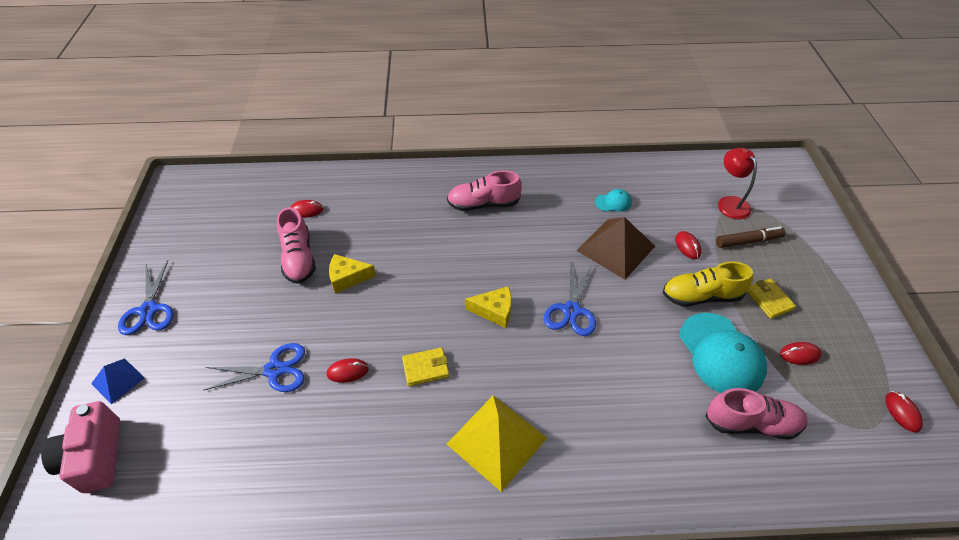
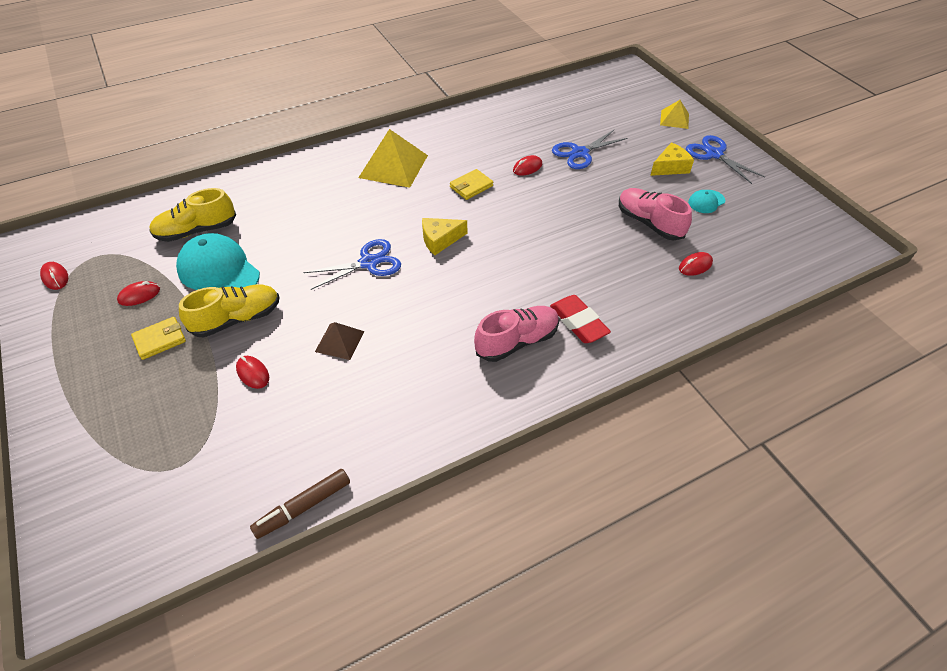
camera: 155 degrees right, 0 degrees up
(95, 457) = (636, 92): pink camera -> none
(118, 380) = (674, 119): blue pyramid -> yellow pyramid
(347, 278) = (590, 223): yellow cheese -> yellow cheese (670, 167)
(430, 201) = (578, 322): none -> red eraser
(571, 310) = (369, 263): blue scissors -> blue scissors turned 75 degrees clockwise
(613, 202) = (357, 404): turquoise cap -> turquoise cap (706, 201)
(616, 248) = (340, 341): brown pyramid -> brown pyramid, size x0.55
(729, 203) = (191, 465): red lamp -> none
(748, 241) = (172, 408): brown marker -> brown marker (303, 507)
(751, 423) = (196, 231): pink shoe -> yellow shoe
(769, 300) = (160, 340): yellow wallet -> yellow wallet turned 75 degrees counterclockwise

